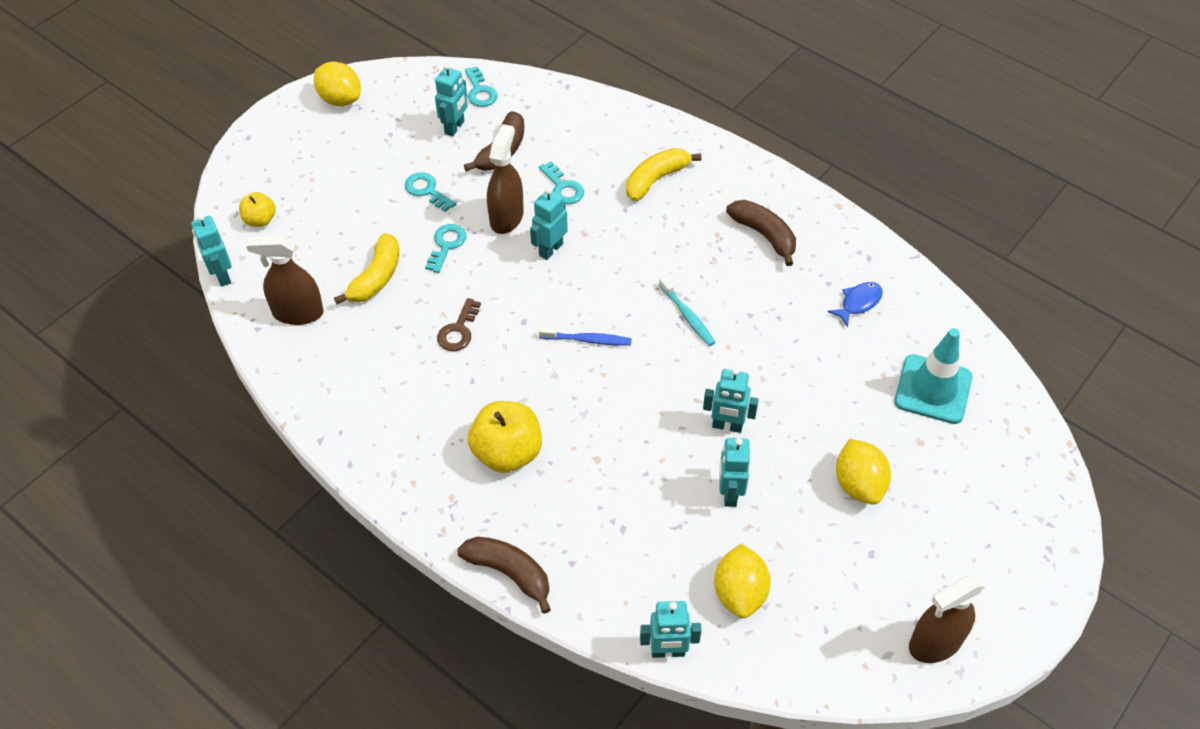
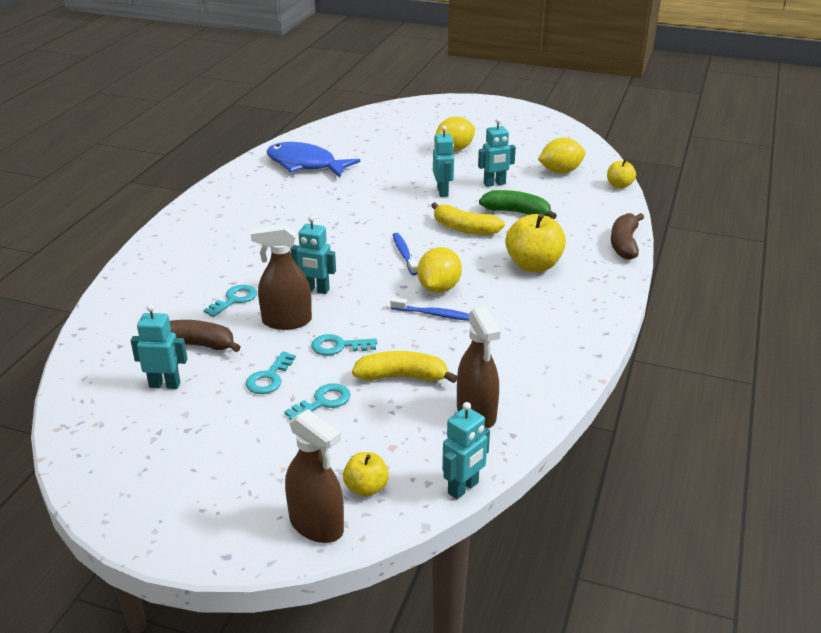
camera: 110 degrees left, 20 degrees down
(340, 99) = (132, 491): yellow lemon -> yellow lemon (439, 288)
(458, 330) = (434, 314): brown key -> blue toothbrush
(480, 91) = (99, 382): turquoise key -> turquoise key (323, 402)
(639, 487) = (517, 212): none -> green banana
(656, 179) = (207, 256): yellow banana -> yellow banana (464, 229)
(668, 651) = (619, 185): turquoise robot -> yellow apple
(687, 316) = (354, 219): turquoise toothbrush -> none
(764, 235) = (254, 203): brown banana -> none
(858, 303) = (305, 164): blue fish -> blue fish, size x2.06
(933, 389) = (365, 137): turquoise traffic cone -> none
(935, 643) = (537, 122): brown spray bottle -> brown spray bottle (316, 525)

